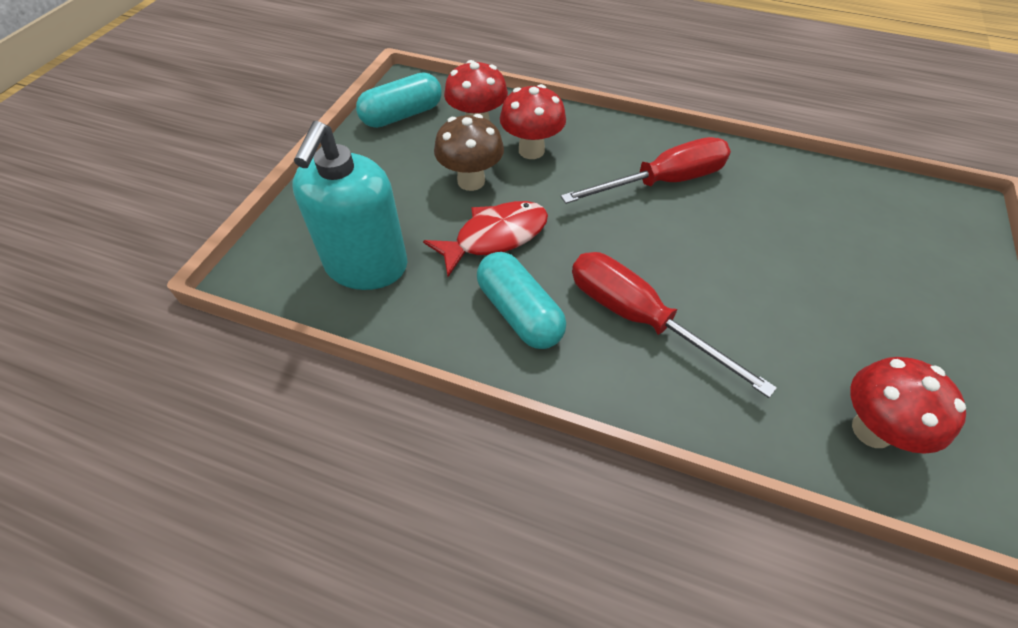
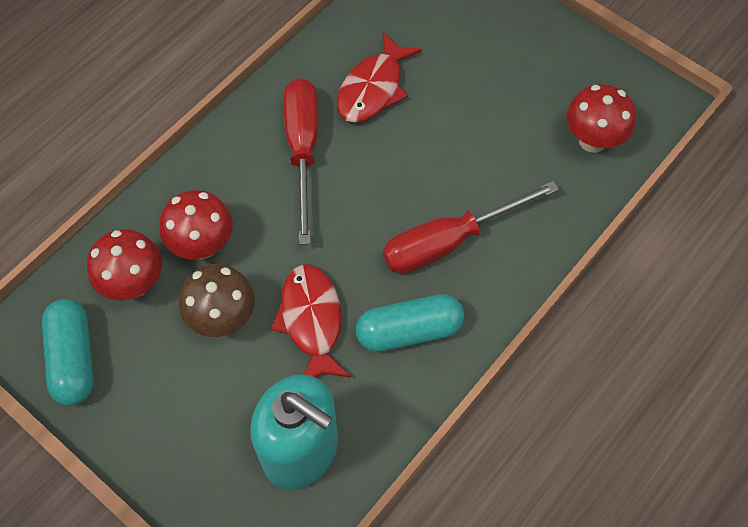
camera: 70 degrees left, 10 degrees up
(767, 210) = (373, 88): none -> red fish

